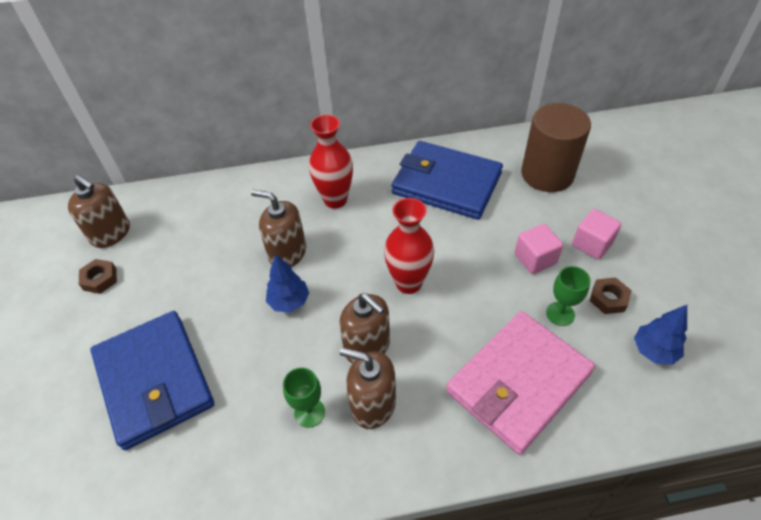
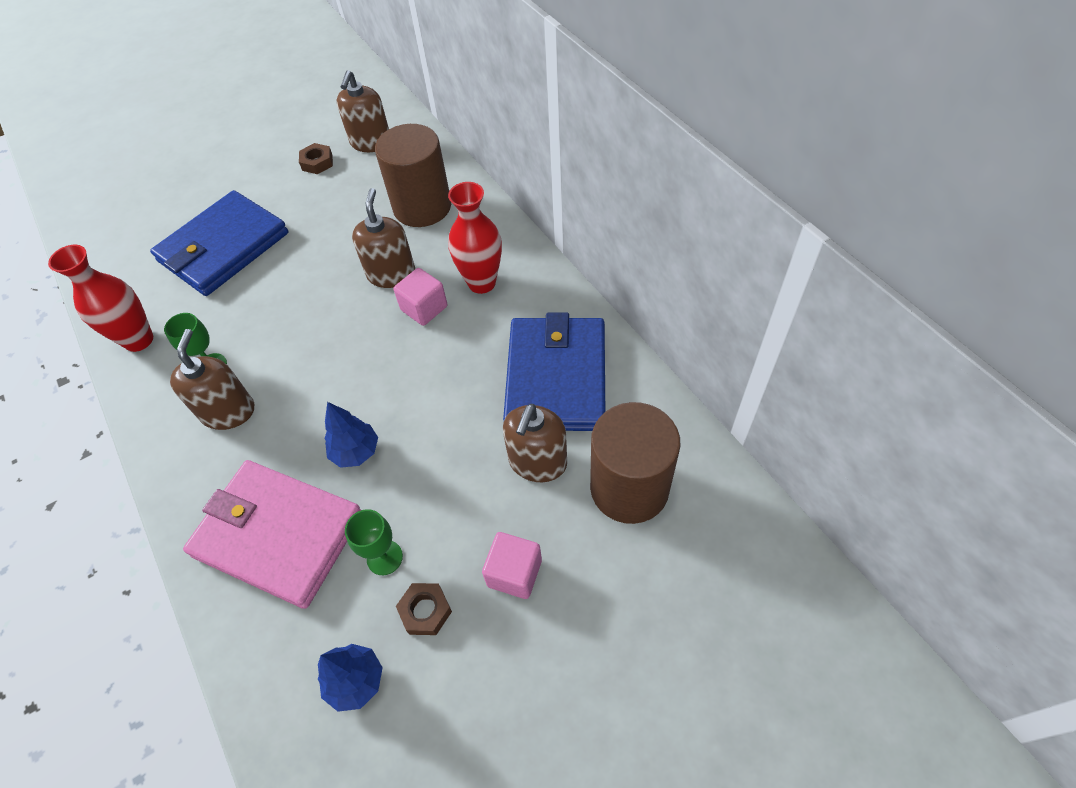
camera: 70 degrees right, 5 degrees up
(225, 216) = (422, 207): none -> brown cylinder
(289, 302) = (329, 301): blue tree -> blue tree (356, 452)
(367, 346) = (293, 383): brown soap dispenser -> brown soap dispenser (537, 462)
(408, 283) = (384, 391): red vase -> red vase (139, 340)
(535, 259) = (464, 509): pink cube -> pink cube (424, 308)

